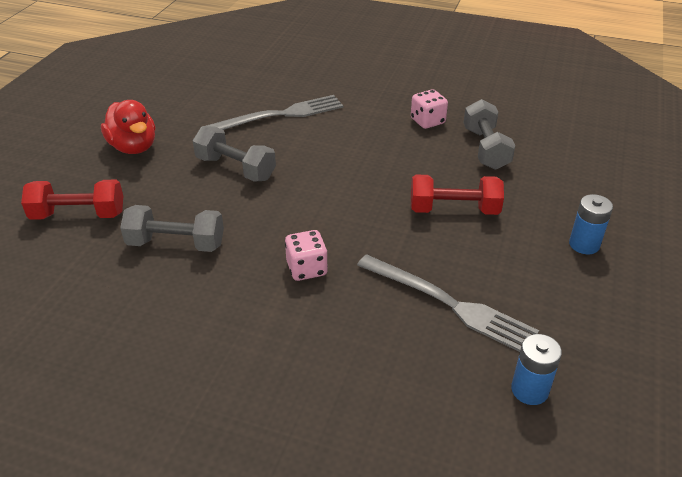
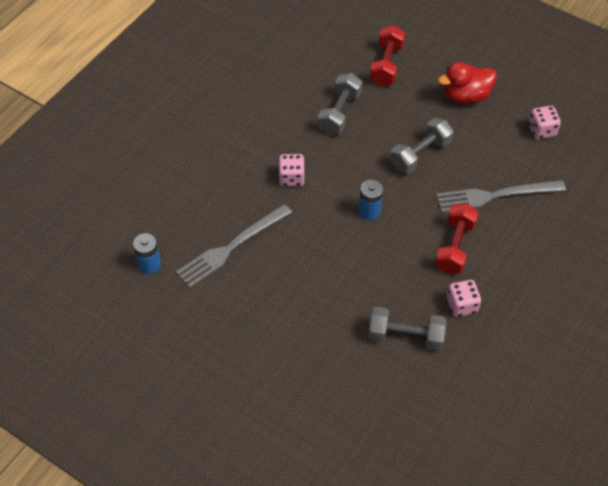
camera: 105 degrees right, 15 degrees up
(181, 97) = (542, 130): none -> pink dice
(280, 115) = (495, 195): grey fork -> grey fork turned 90 degrees clockwise
(454, 210) = (327, 282): red dumbbell -> red dumbbell (454, 247)
(584, 244) = (259, 355): blue battery -> blue battery (369, 211)

